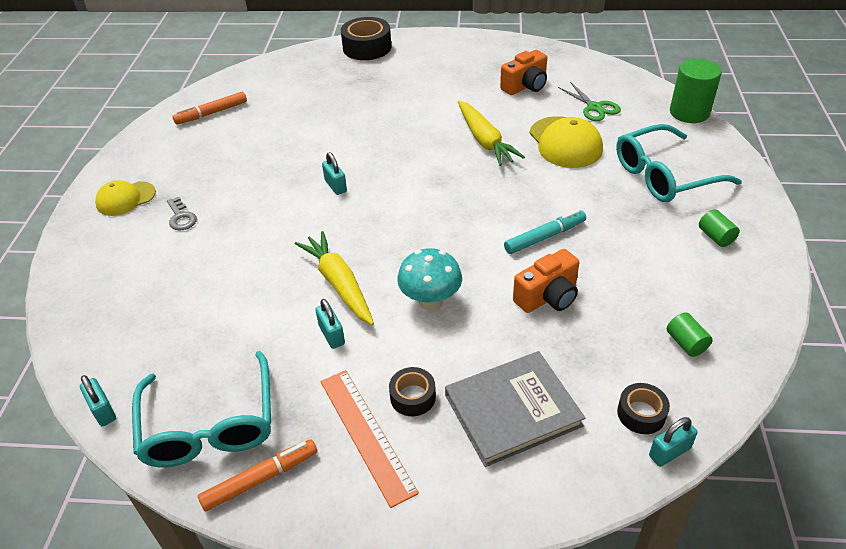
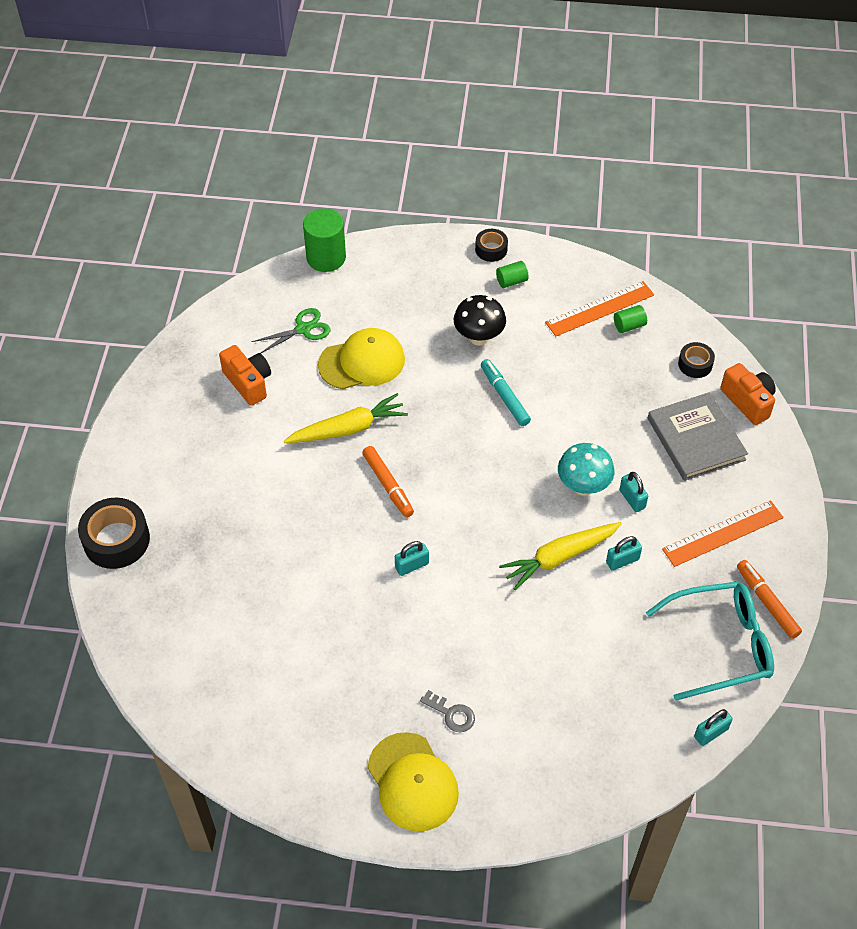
camera: 90 degrees left, 10 degrees up
(125, 199) = (412, 782): yellow cap -> yellow cap, size x1.53
(181, 217) = (452, 714): grey key -> grey key turned 60 degrees clockwise
(211, 113) = (243, 713): orange marker -> orange marker (388, 485)
(412, 397) = (686, 502): black tape -> black tape (491, 249)
(548, 297) = (579, 403): orange camera -> orange camera (748, 401)
(621, 215) = (479, 337): none -> black mushroom
(665, 175) = (424, 296): turquoise glasses -> none
(669, 452) = (726, 355): turquoise padlock -> turquoise padlock (632, 499)
(704, 314) = (600, 309): none -> orange ruler

